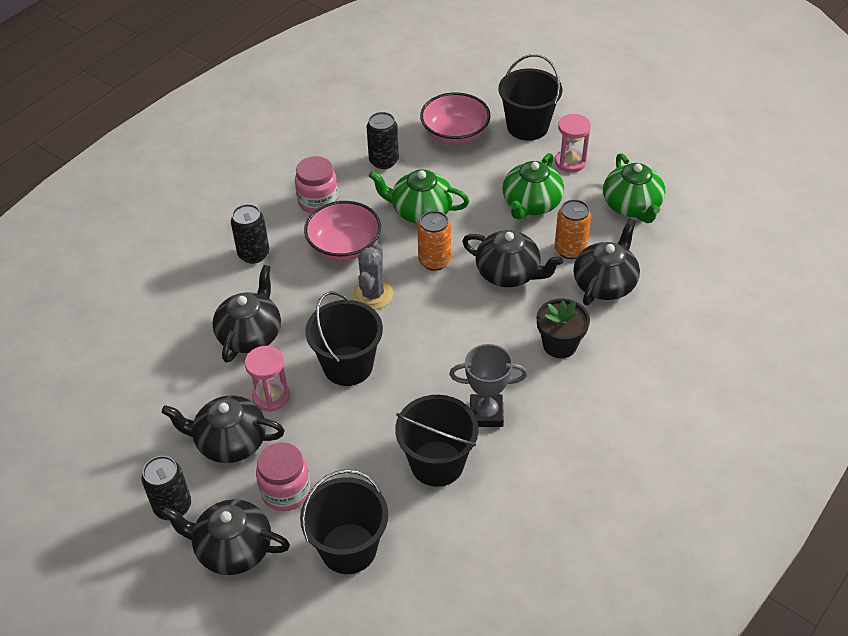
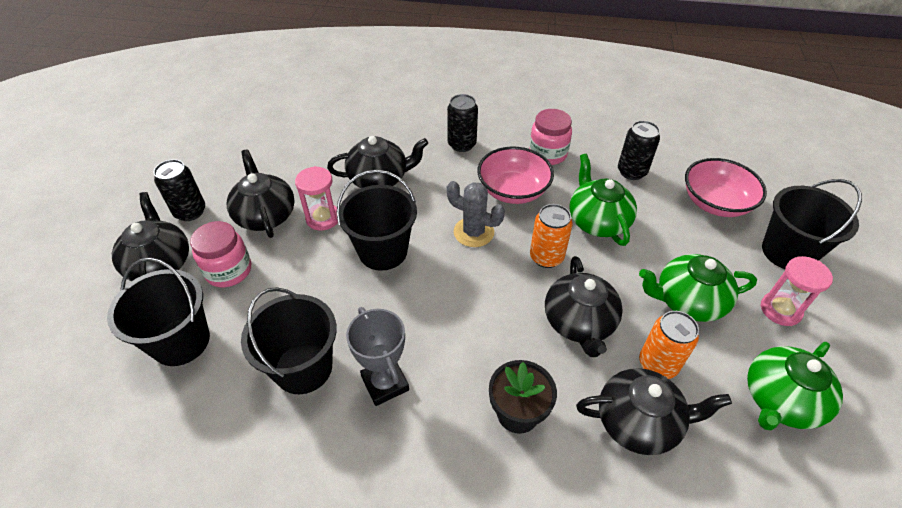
camera: 60 degrees right, 0 degrees up
(373, 294) = (473, 232): grey cactus -> grey cactus turned 45 degrees clockwise

